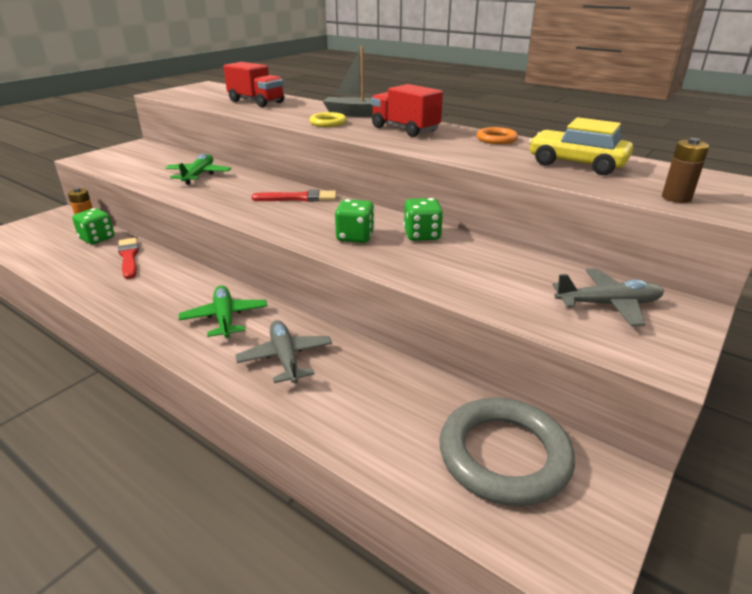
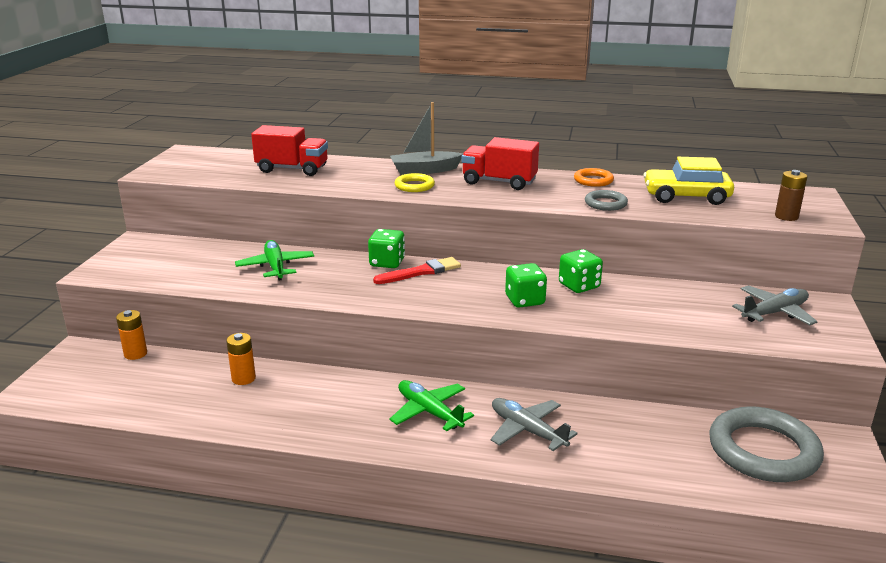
camera: 25 degrees left, 5 degrees down
(97, 238) = (174, 367): green dice -> green dice (387, 263)
(129, 257) = (243, 378): red brush -> orange battery
(480, 157) = (605, 203): none -> grey ring

